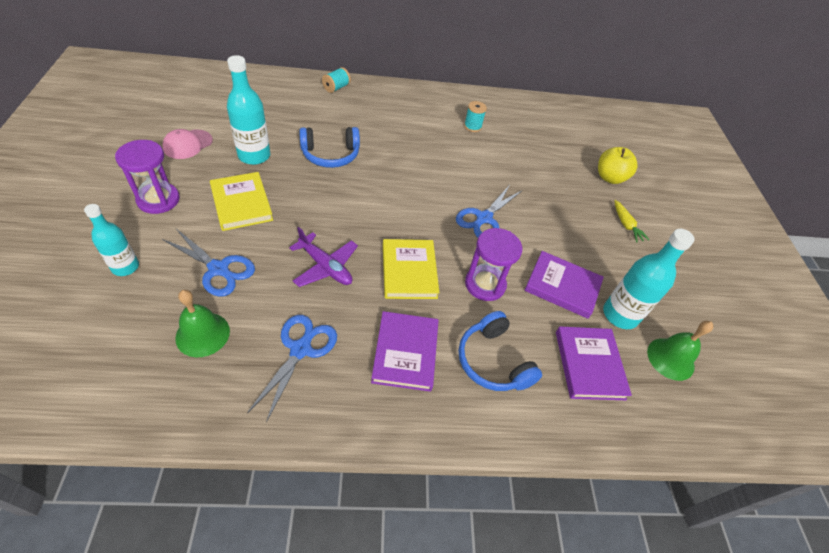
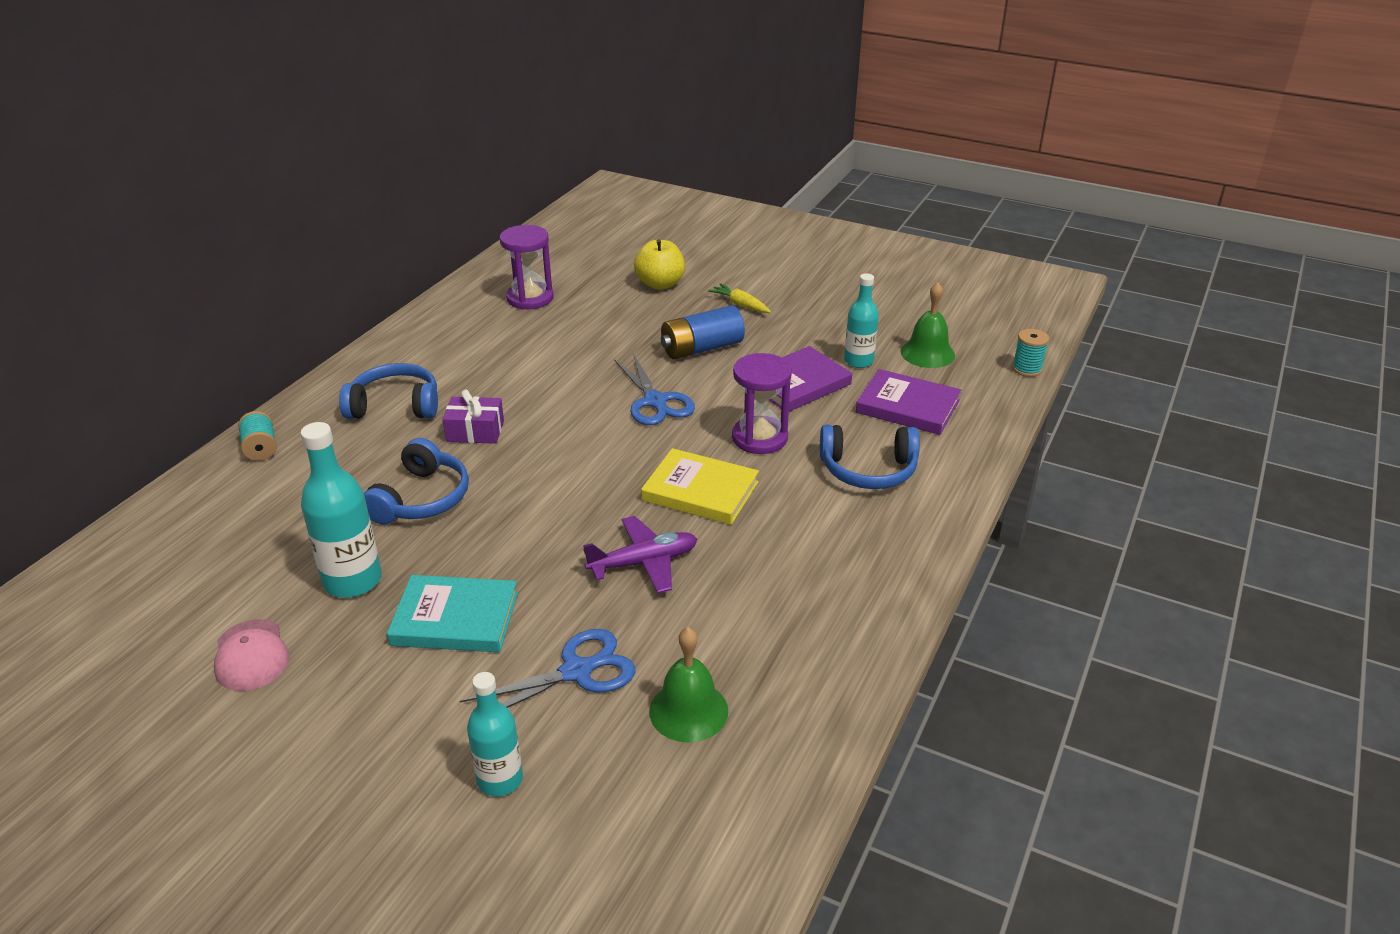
camera: 55 degrees left, 15 degrees down
(158, 200) = (369, 716): purple hourglass -> purple hourglass (530, 298)
(241, 203) = (455, 619): yellow book -> turquoise book
(301, 349) = (766, 620): blue scissors -> none
(400, 116) = (395, 406): none -> blue headphones
(400, 153) = (475, 431): none -> purple gift
(405, 352) = (821, 532): purple book -> none
(472, 126) = (477, 350): turquoise spool -> turquoise spool (1027, 369)
(558, 221) = (701, 348): none -> blue battery
(620, 315) = (858, 361): turquoise bottle -> turquoise bottle, size x0.66
(626, 225) = (740, 305): yellow carrot -> yellow carrot turned 150 degrees counterclockwise

